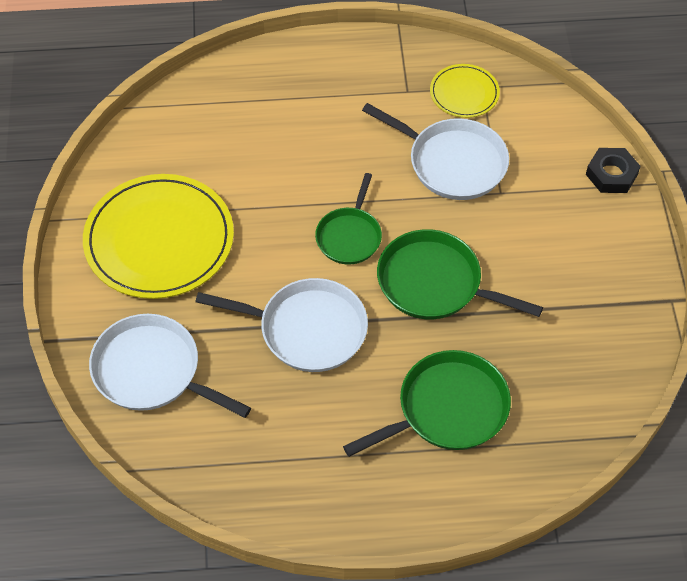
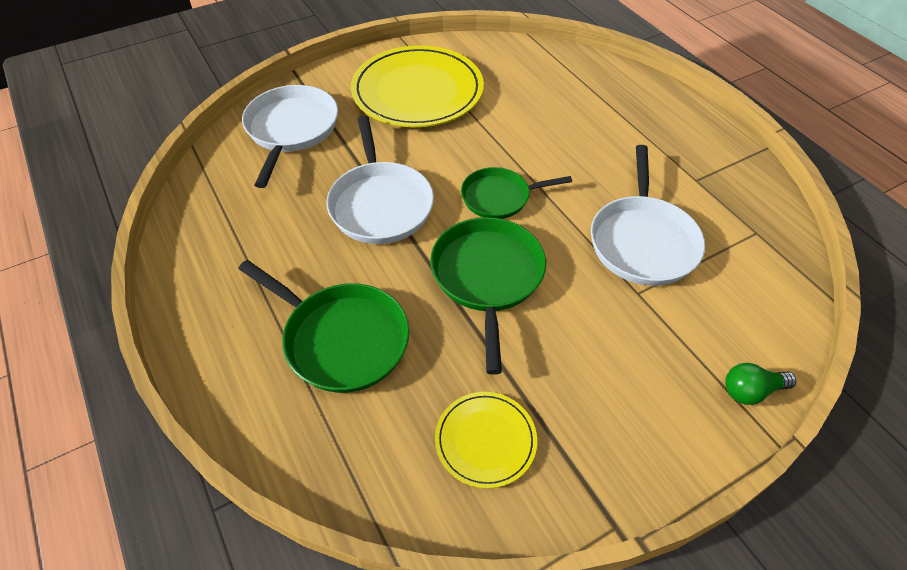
camera: 65 degrees right, 5 degrees down
(464, 93) = (735, 221): yellow plate -> yellow plate (485, 440)
(611, 174) = (751, 391): black nut -> green light bulb

